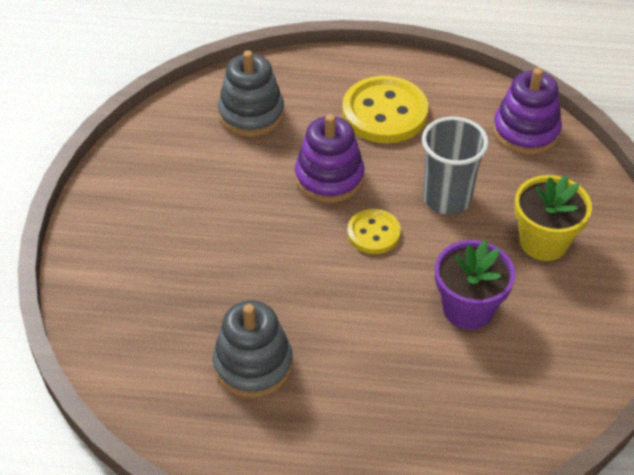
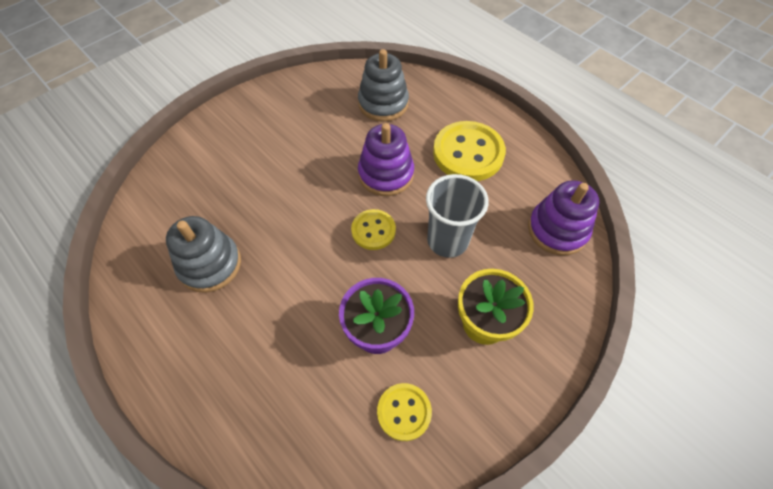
camera: 40 degrees right, 10 degrees up
(552, 349) = (404, 412): none -> yellow button

